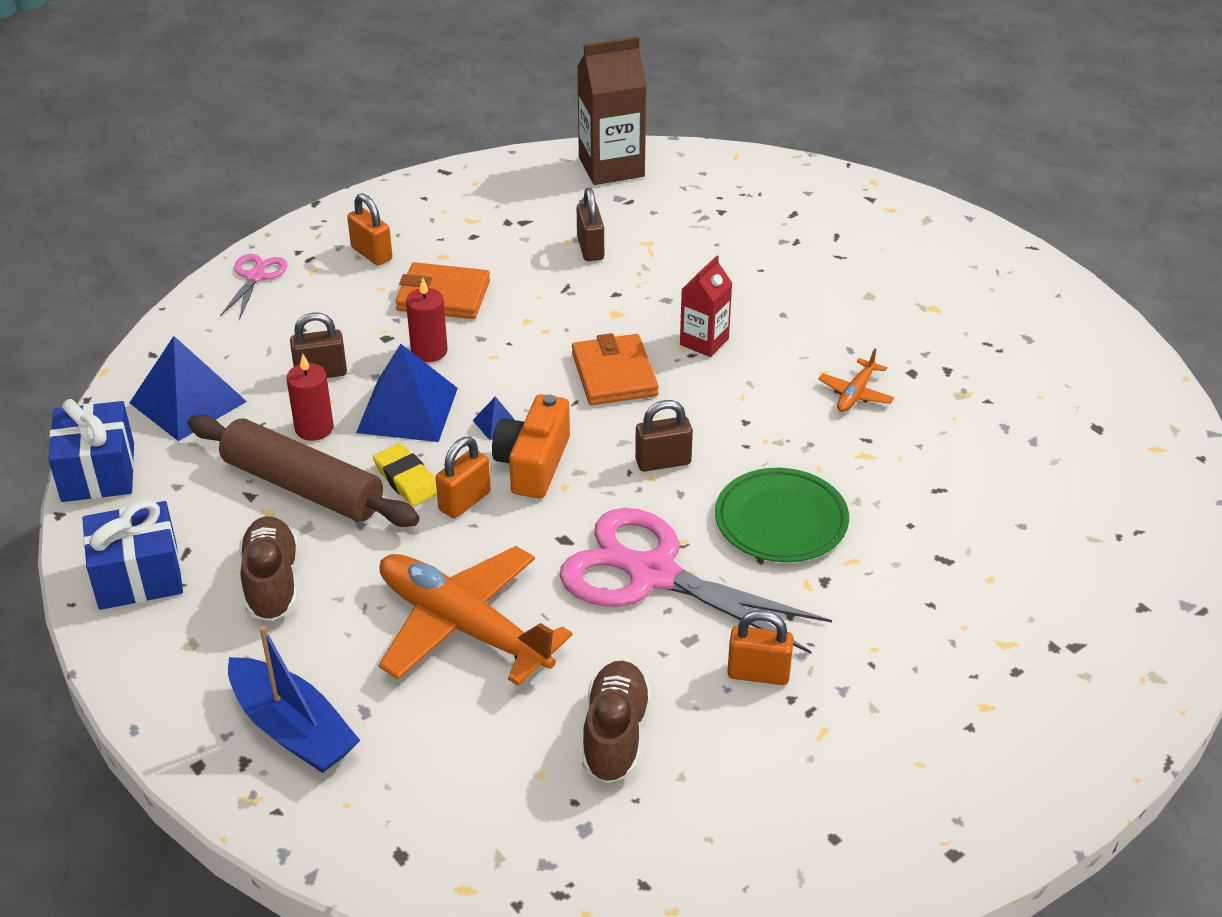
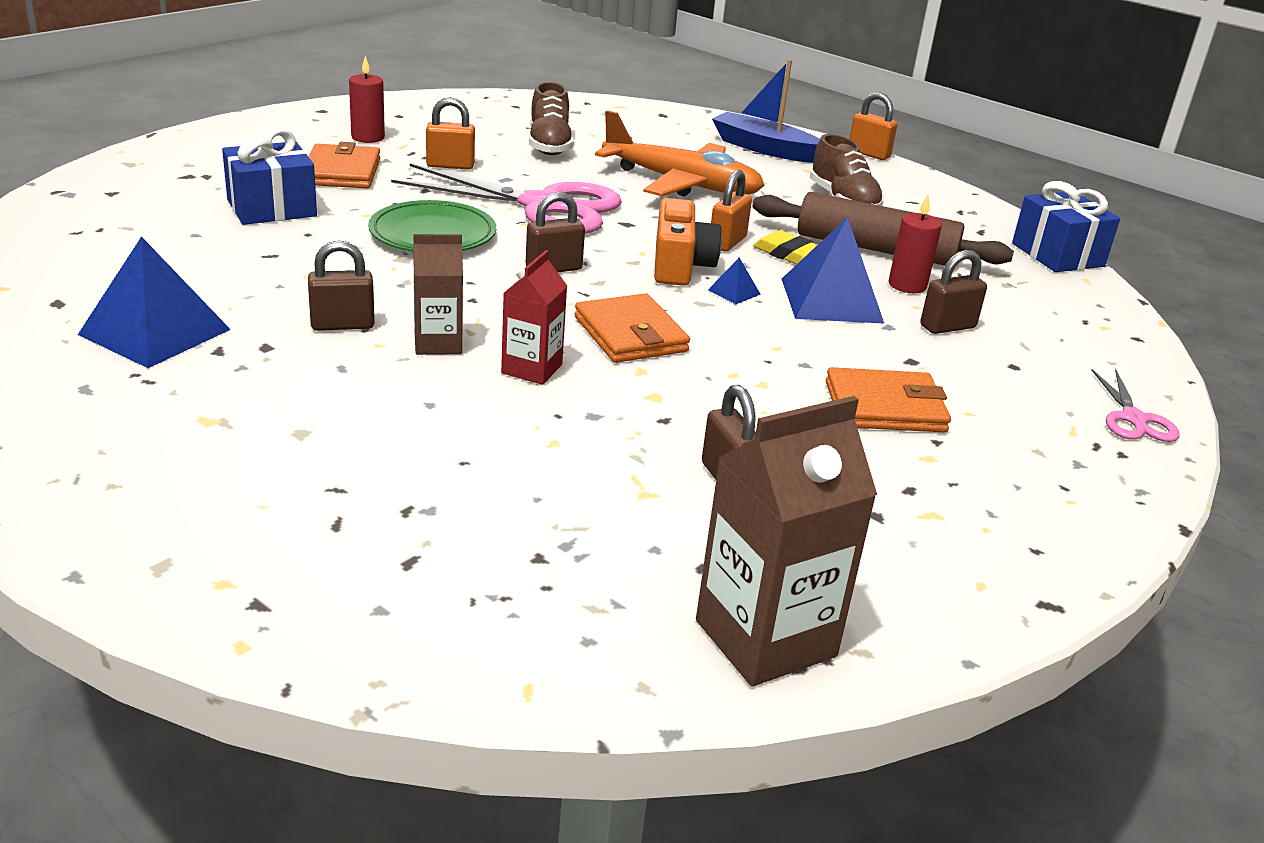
camera: 165 degrees right, 10 degrees down
(138, 576) = (945, 204): blue gift -> blue gift (271, 208)
(188, 402) = (1048, 301): blue pyramid -> blue pyramid (155, 332)
(371, 254) = (1024, 455): orange padlock -> orange padlock (868, 154)
(429, 351) = (852, 349): red candle -> red candle (368, 137)
(776, 370) = (438, 343): none -> brown carton
(856, 393) = (342, 325): orange plane -> brown padlock
(894, 655) = (342, 172): none -> orange wallet

